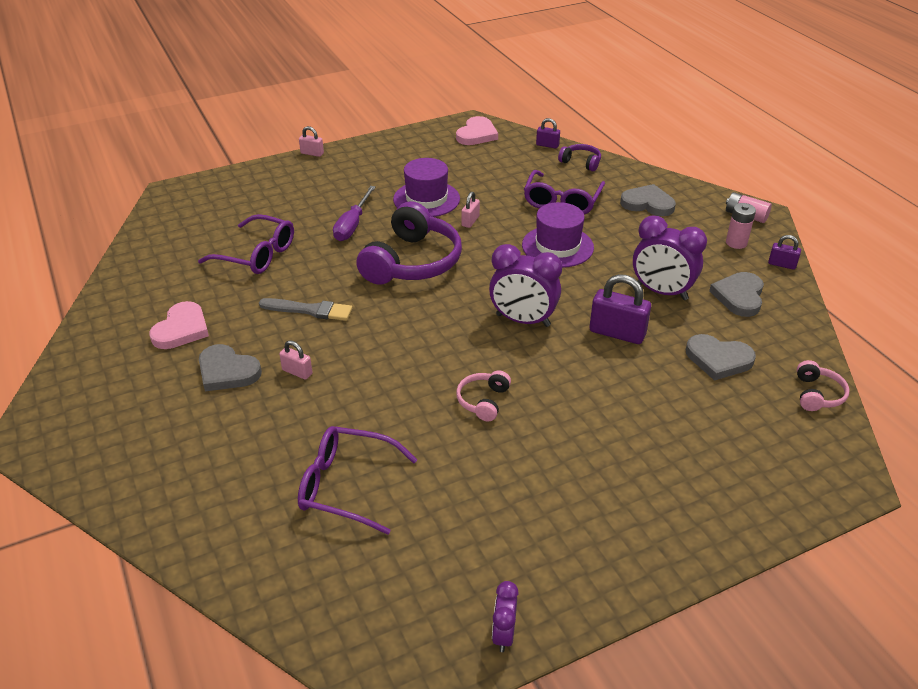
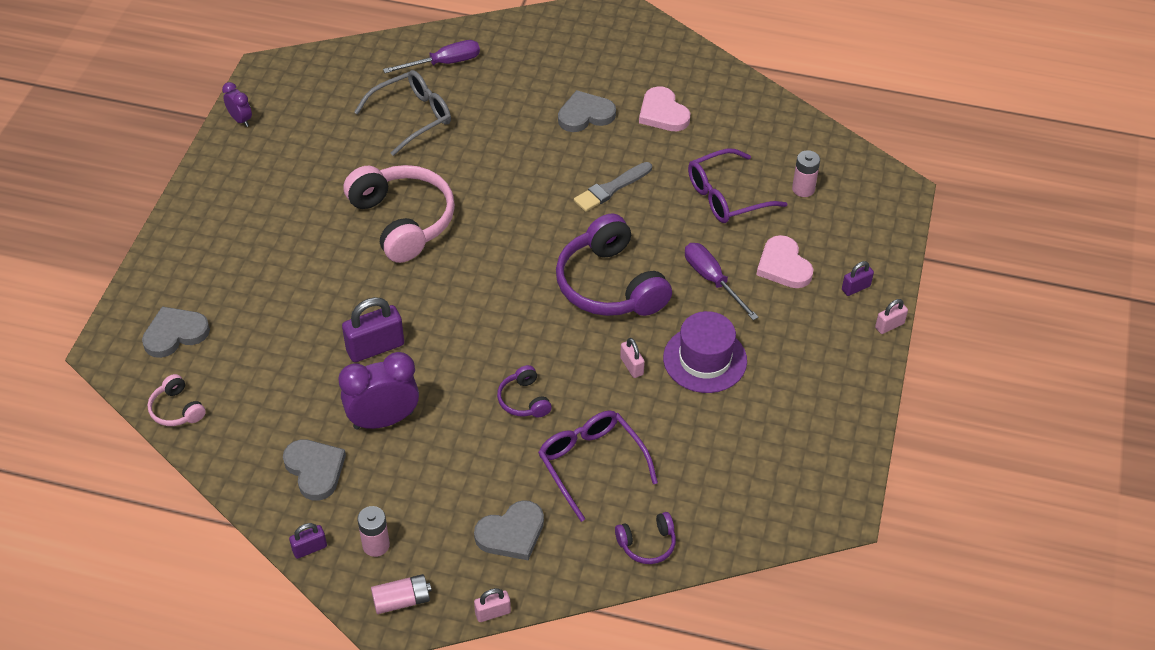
camera: 130 degrees right, 10 degrees up
(212, 227) = (803, 189): none -> pink battery
(236, 518) = (444, 63): none -> purple screwdriver
(297, 372) = (544, 147): pink padlock -> pink padlock (493, 613)
(346, 486) = (412, 117): purple glasses -> grey glasses
(477, 134) = (804, 495): pink heart -> pink heart (783, 266)
(483, 401) = (403, 221): pink headphones -> pink headphones, size x2.17
(523, 320) = (456, 301): purple clock -> none
(547, 145) = (715, 544): purple padlock -> purple padlock (856, 288)
(557, 246) = (524, 400): purple hat -> purple headphones
(718, 359) = (276, 384): grey heart -> grey heart (175, 334)

